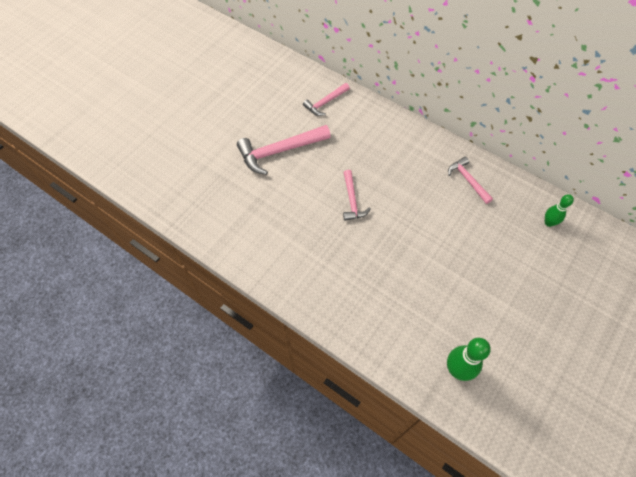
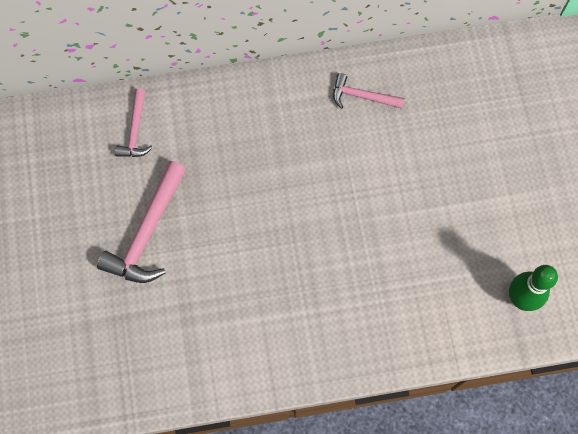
camera: 45 degrees left, 10 degrees up
(352, 200) = (276, 220): pink hammer -> none
(548, 223) = (471, 78): green bowling pin -> none

